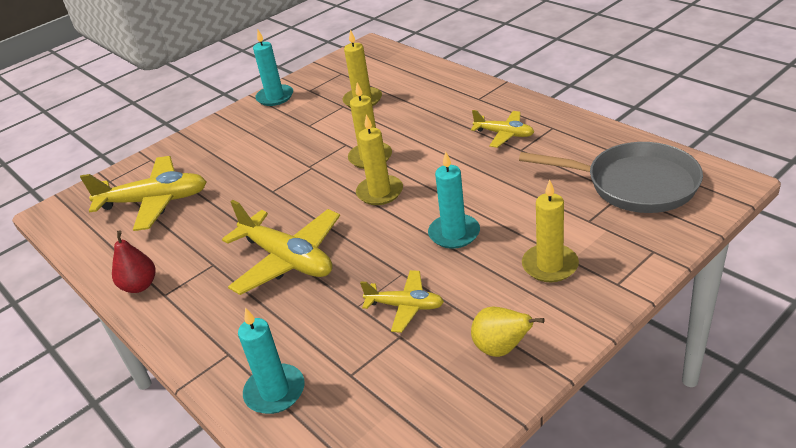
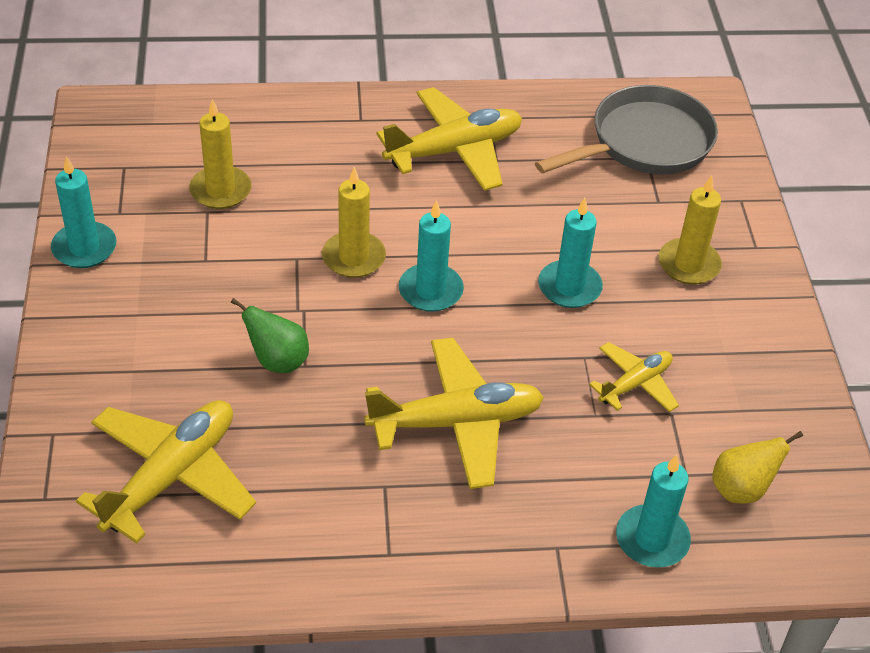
camera: 60 degrees left, 10 degrees up
(140, 286) = (343, 569): red pear -> none
(265, 182) = (277, 361): none -> green pear
(380, 192) = (430, 290): yellow candle -> turquoise candle
(501, 349) = (757, 362): yellow pear -> yellow pear (741, 489)
(504, 134) = (454, 150): yellow plane -> yellow plane, size x1.78

